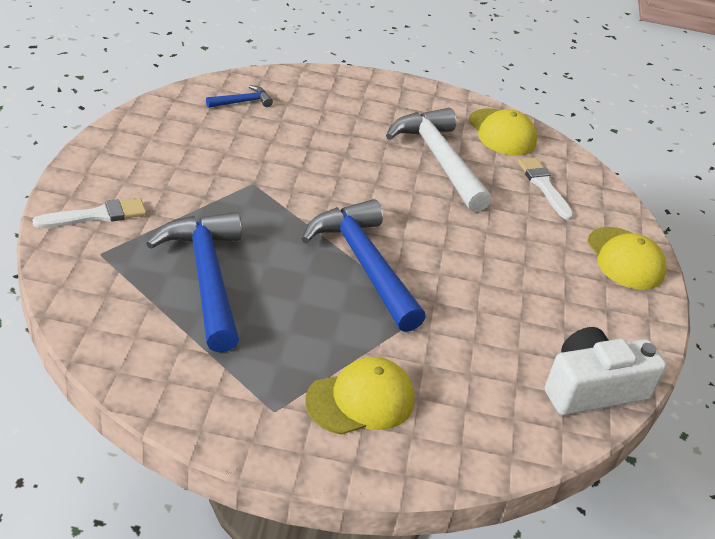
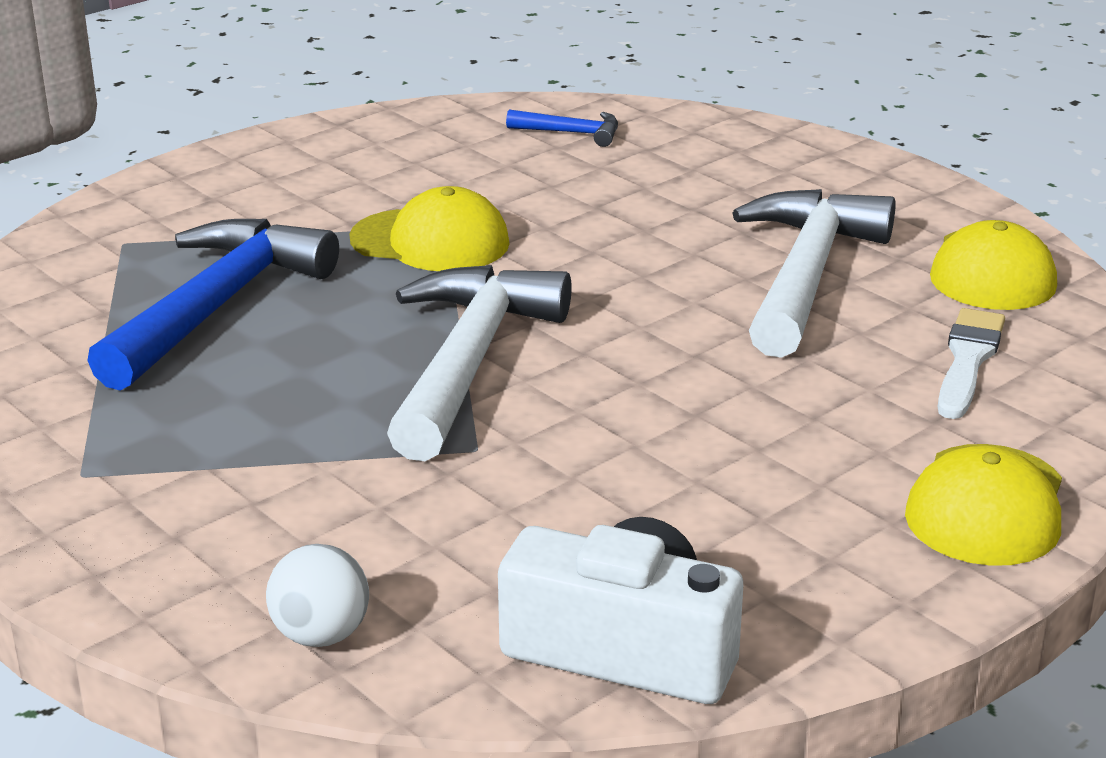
camera: 45 degrees right, 10 degrees down
(96, 215) = (178, 204): white brush -> none
(361, 400) = (215, 510): yellow cap -> yellow cap (430, 241)
(364, 264) = (469, 362): blue hammer -> white hammer
(484, 443) = (321, 635): none -> white ball

